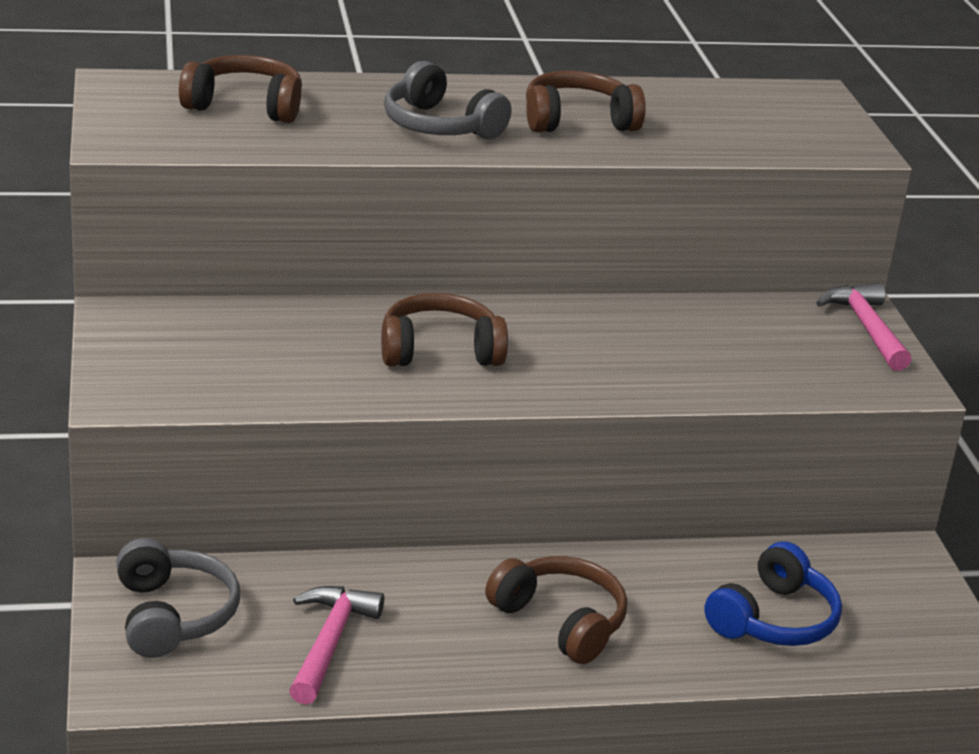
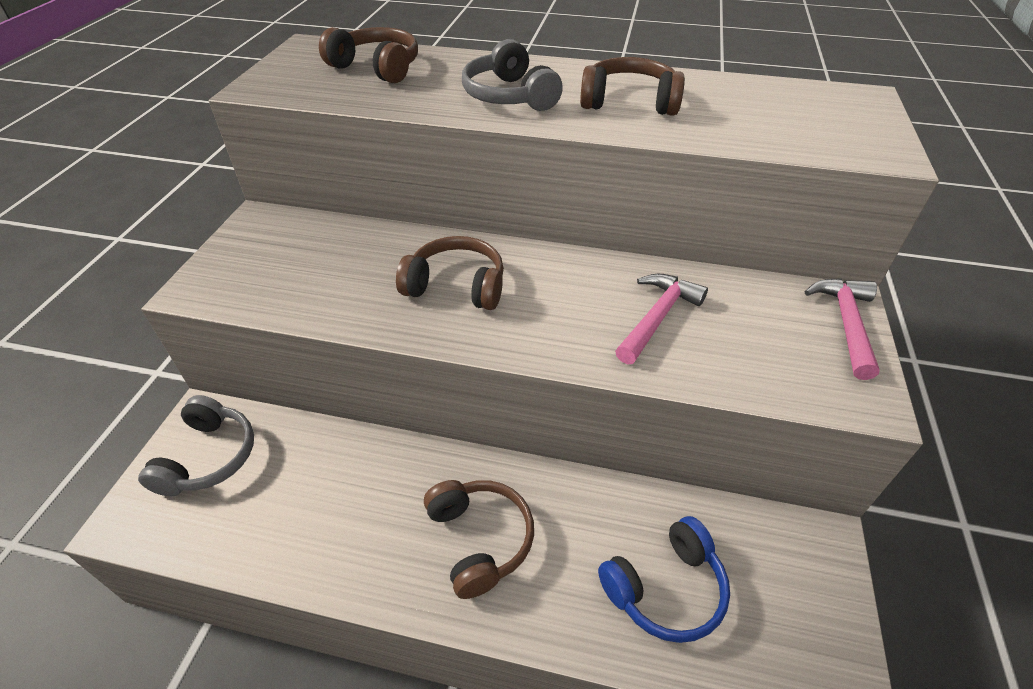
camera: 25 degrees right, 15 degrees up
(329, 642) = (294, 513): pink hammer -> pink hammer (657, 317)

